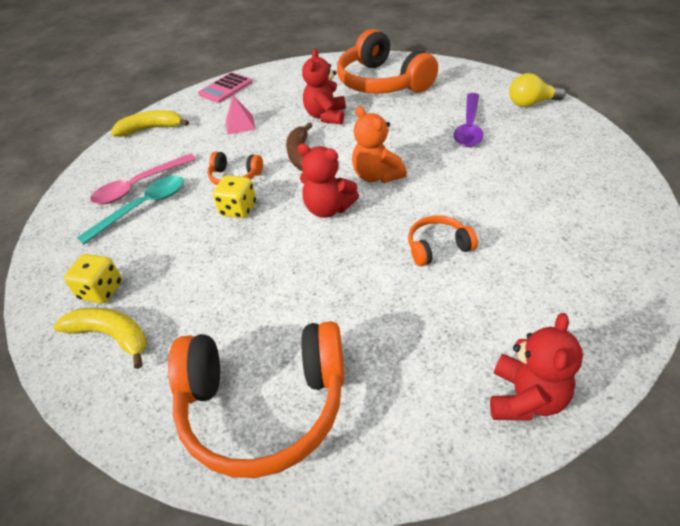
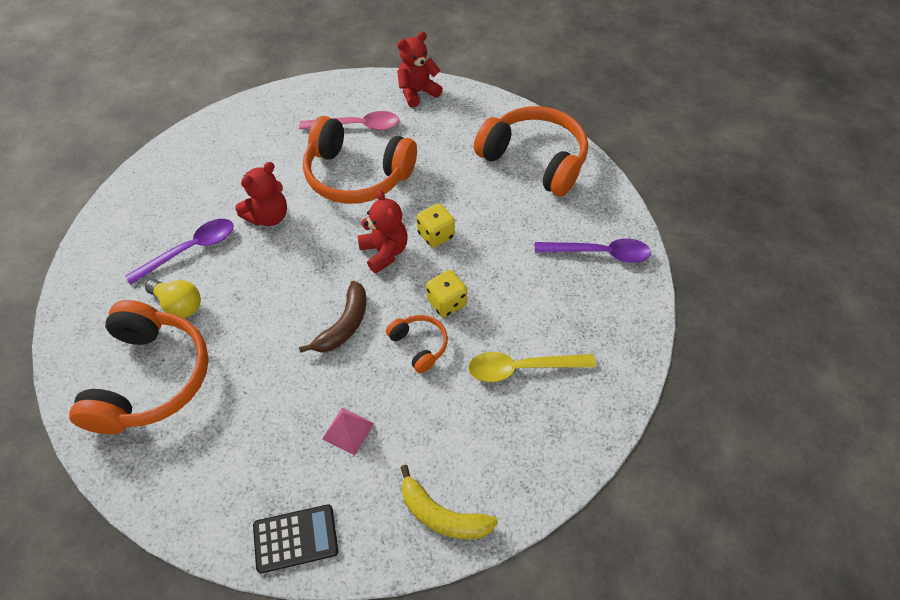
camera: 145 degrees left, 10 degrees up
(101, 291) = (593, 296): yellow dice -> yellow dice (436, 235)
(111, 336) = (599, 253): yellow banana -> purple spoon
(139, 186) = (510, 406): pink spoon -> pink spoon (357, 126)
(143, 208) = (521, 368): turquoise spoon -> yellow spoon
(225, 88) = (295, 538): pink calculator -> black calculator
(326, 116) = (263, 368): red teddy bear -> red teddy bear (268, 217)
(377, 176) = (318, 256): orange teddy bear -> none
(438, 247) = (357, 175): orange headphones -> orange headphones, size x2.14
(531, 103) = (111, 236): yellow light bulb -> yellow light bulb (179, 305)

